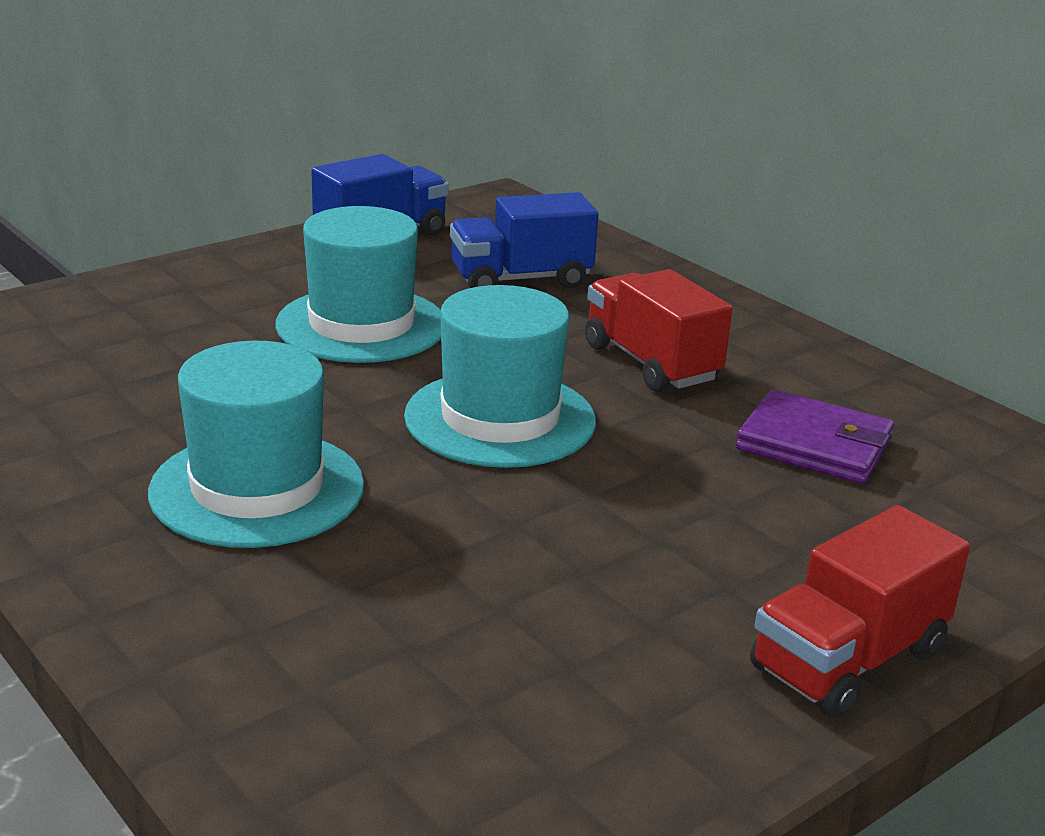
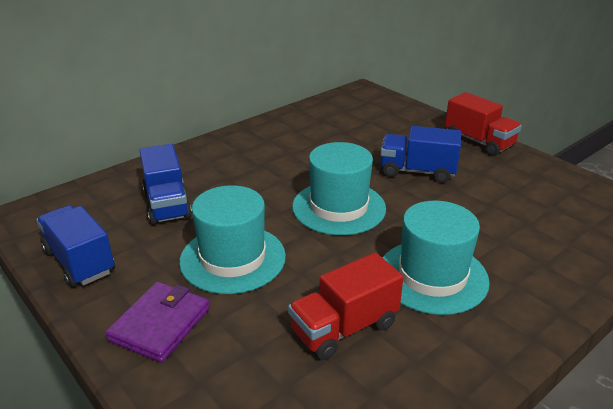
camera: 90 degrees left, 5 degrees up
(650, 363) = (272, 168): red truck -> red truck (344, 328)
(653, 527) = (417, 171): none -> blue truck
(814, 444) = (340, 137): purple wallet -> purple wallet (160, 324)

